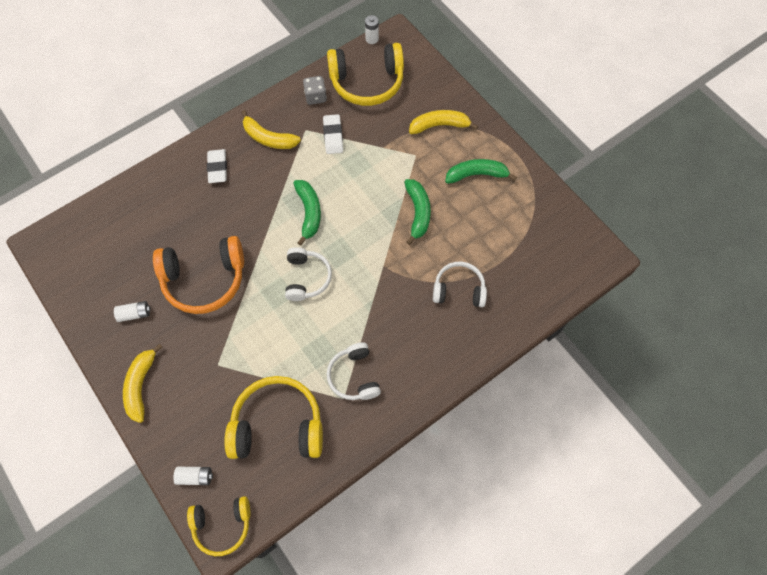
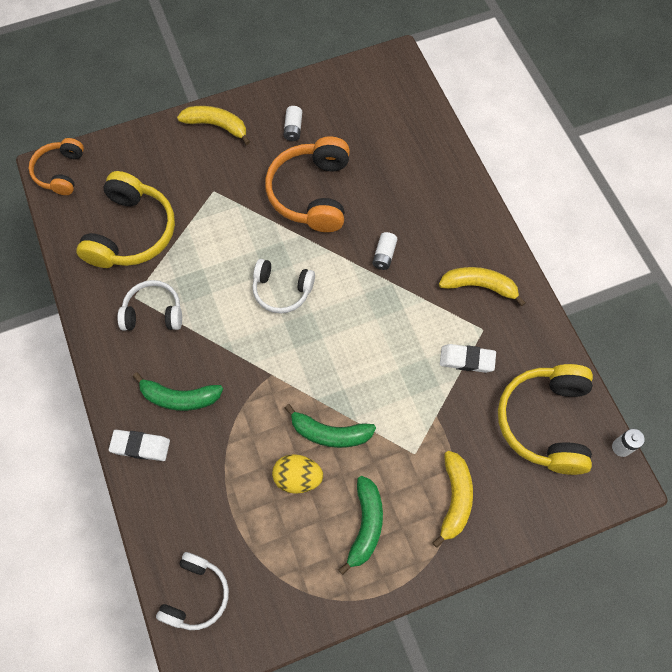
camera: 105 degrees right, 0 degrees up
(195, 477) = (112, 157): white battery -> white battery (384, 255)
(217, 168) = (449, 226): white eraser -> white eraser (140, 446)
(222, 525) = (60, 172): yellow headphones -> orange headphones
(268, 138) = (479, 286): yellow banana -> yellow banana turned 60 degrees clockwise
(309, 212) = (364, 310): green banana -> green banana (179, 397)
(315, 97) = (532, 352): grey dice -> none
(458, 225) = (298, 478): none -> yellow egg
(459, 289) = (213, 452): white headphones -> white headphones (196, 595)

